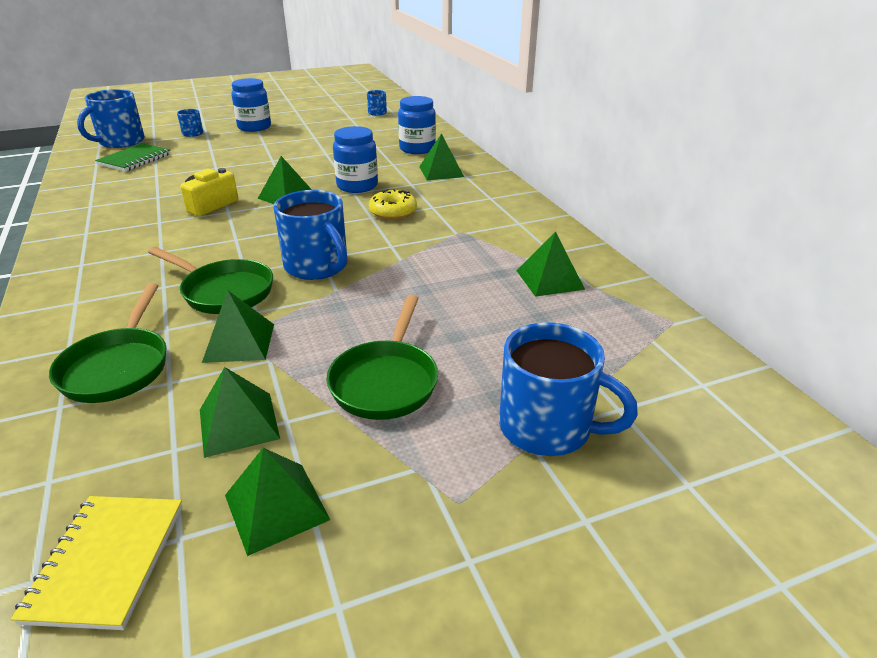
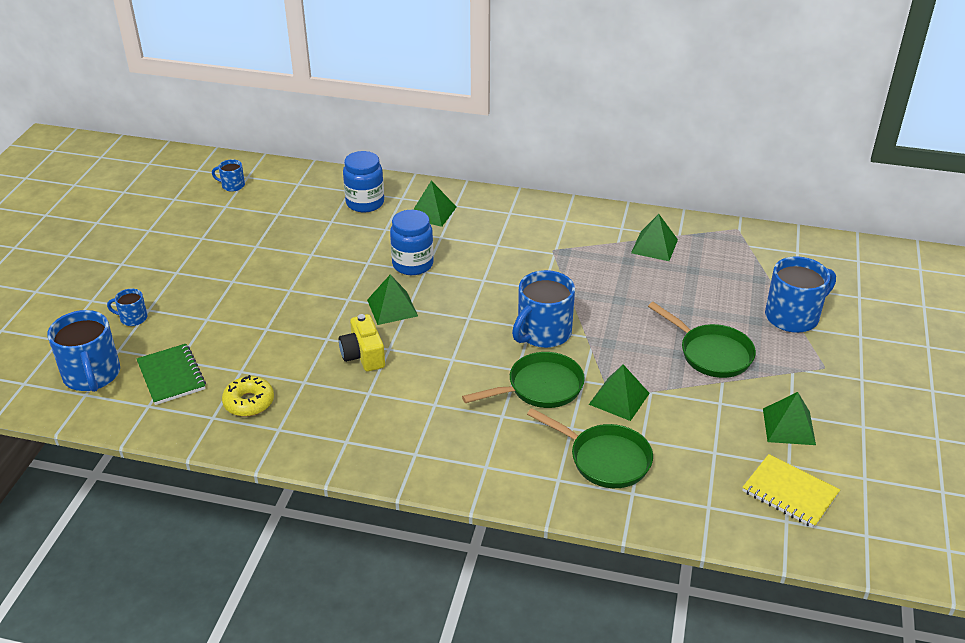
camera: 55 degrees left, 5 degrees up
(238, 424) = (709, 421): green pyramid -> none
(254, 127) = (171, 272): blue jar -> none
(317, 266) = (543, 333): blue mug -> blue mug turned 135 degrees clockwise
(393, 212) = (485, 266): yellow donut -> yellow donut (249, 402)

